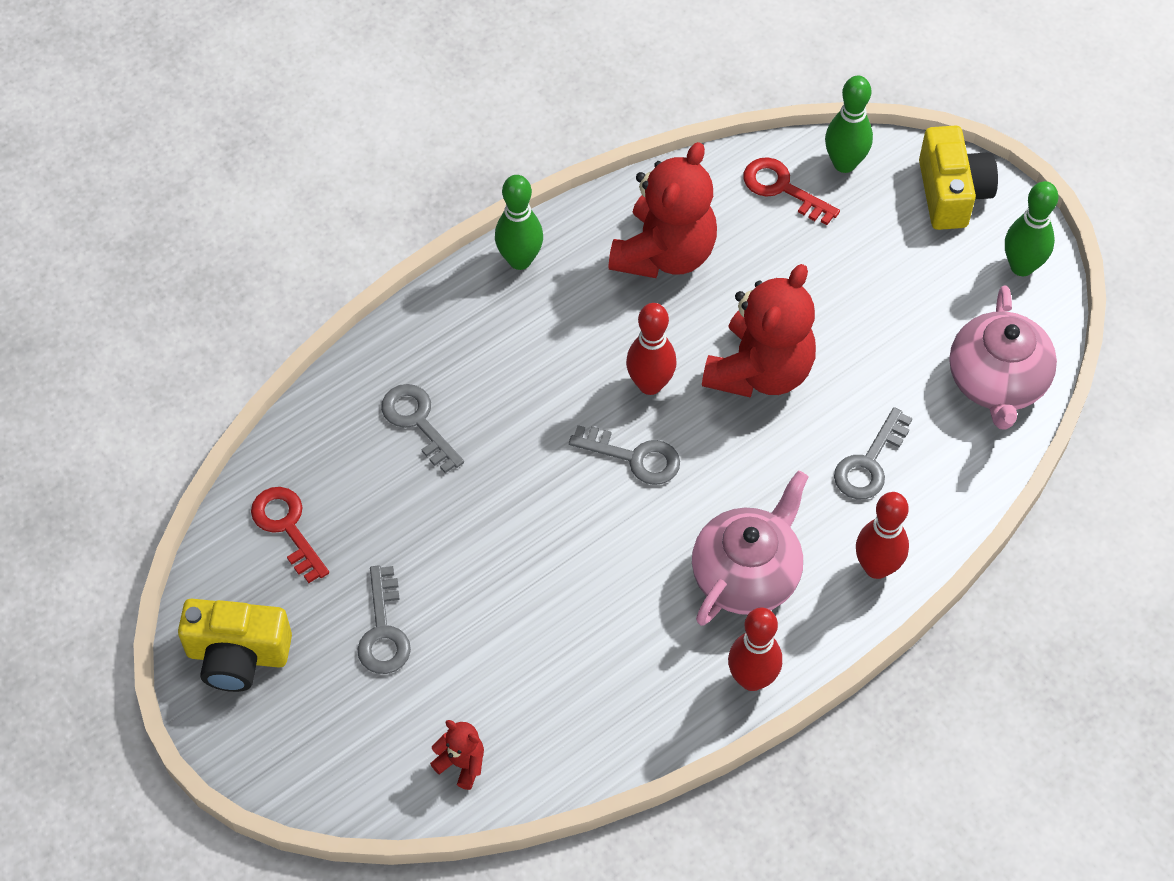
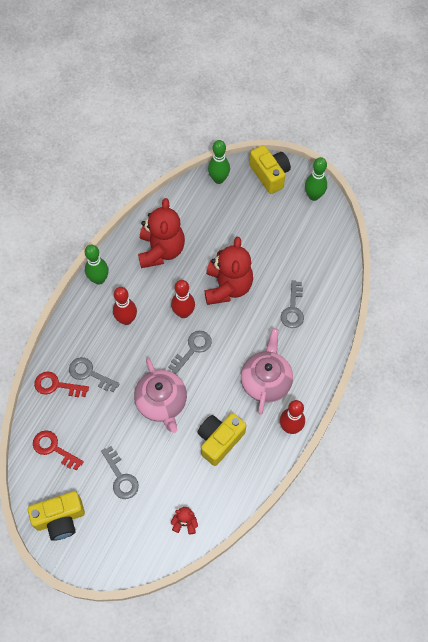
camera: 25 degrees left, 5 degrees up
(601, 644) = (219, 440): none -> yellow camera
(634, 457) = (193, 349): grey key -> grey key turned 45 degrees counterclockwise
(782, 189) = (198, 201): red key -> red key (56, 385)
(876, 567) = (318, 354): red bowling pin -> red bowling pin (126, 319)
(997, 382) = (328, 251): pink teapot -> pink teapot (162, 403)

